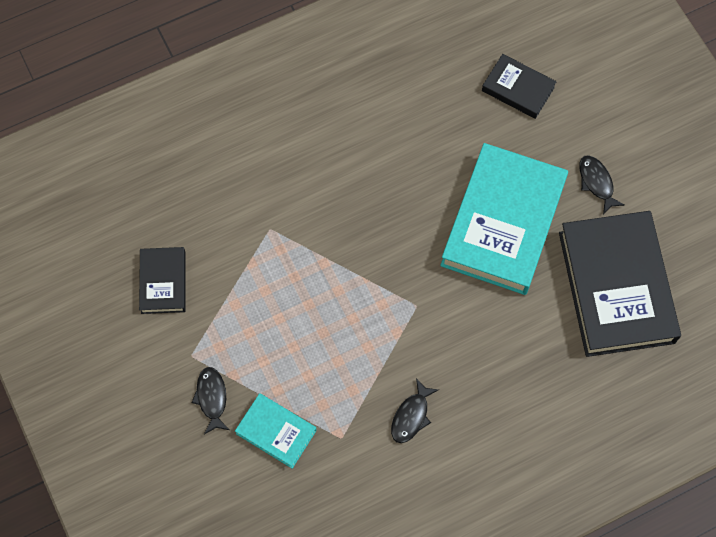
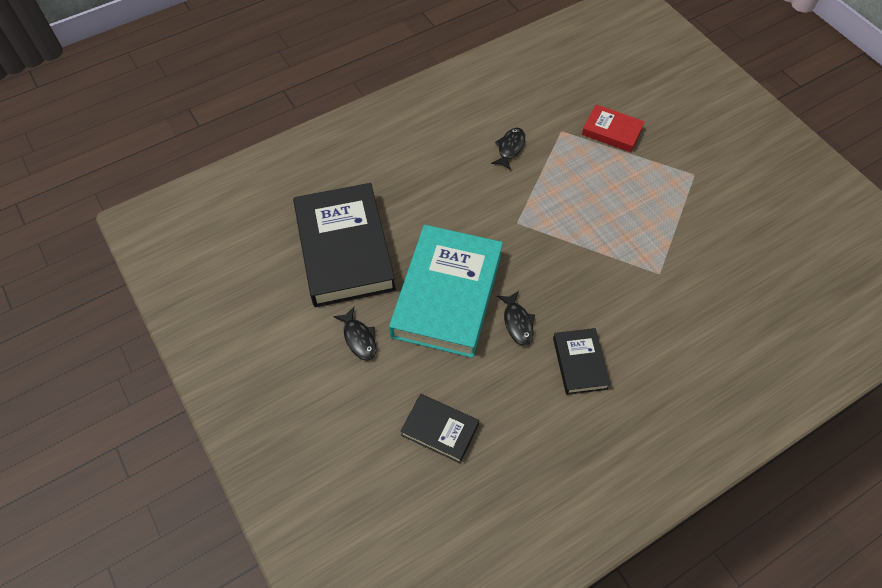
camera: 175 degrees right, 10 degrees down
(163, 282) = (737, 224): black book -> black book (580, 363)
(212, 398) = (668, 148): black fish -> black fish (517, 322)
(276, 432) = (612, 131): turquoise book -> red book

